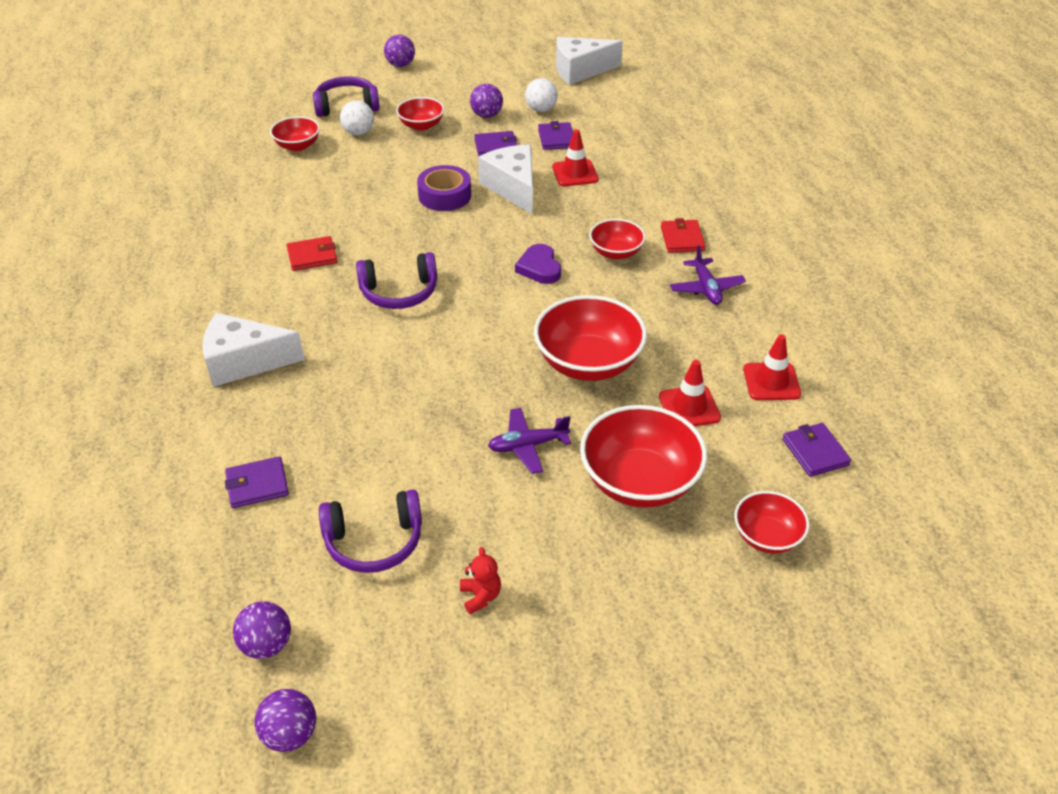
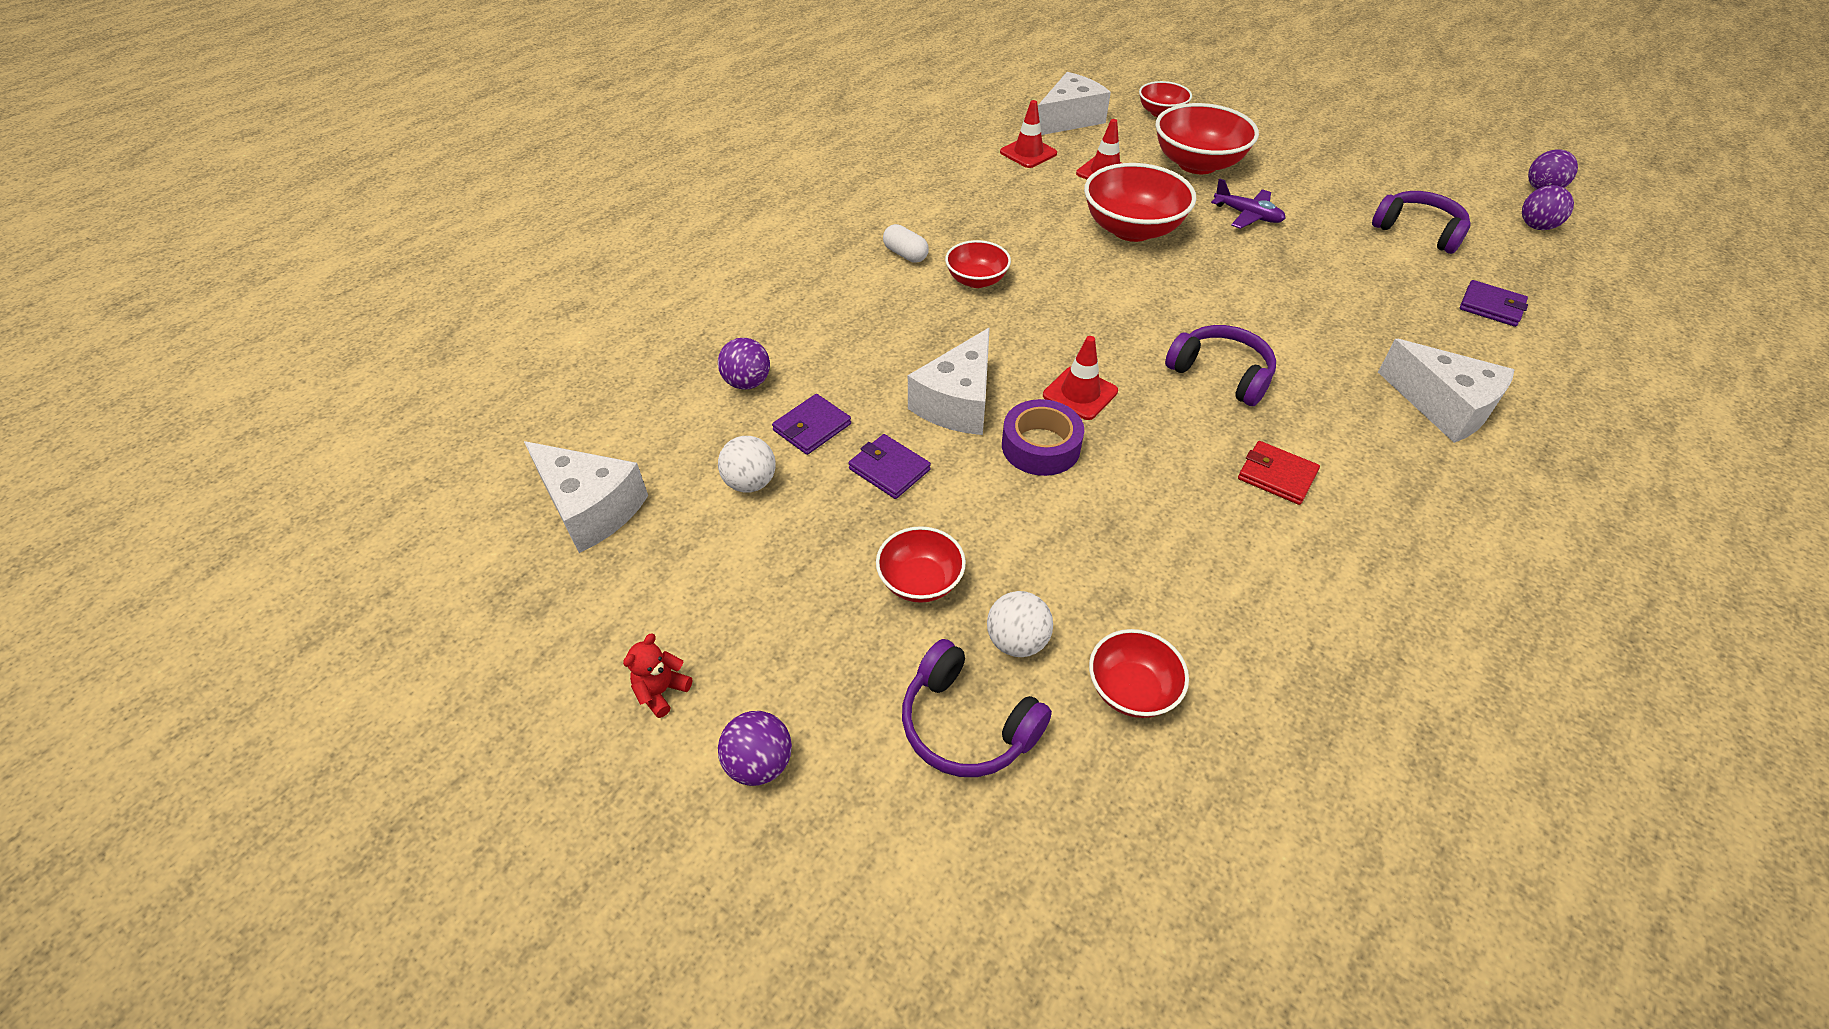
camera: 130 degrees left, 5 degrees up
(480, 596) = (1368, 177): red teddy bear -> red teddy bear (661, 691)
(486, 115) = (820, 528): purple ball -> purple ball (747, 383)
(539, 268) = (1061, 311): purple heart -> none
(575, 173) = (873, 372): red traffic cone -> red traffic cone (1080, 393)
(682, 239) = (905, 254): red wallet -> white capsule
(706, 288) = (960, 215): purple plane -> none
(815, 452) = (1069, 119): purple wallet -> white cheese

